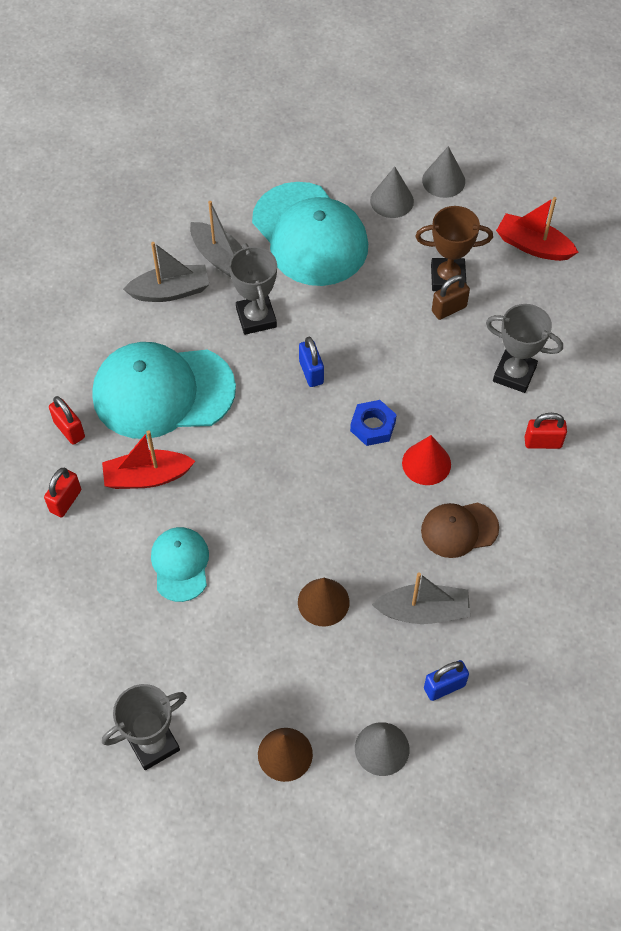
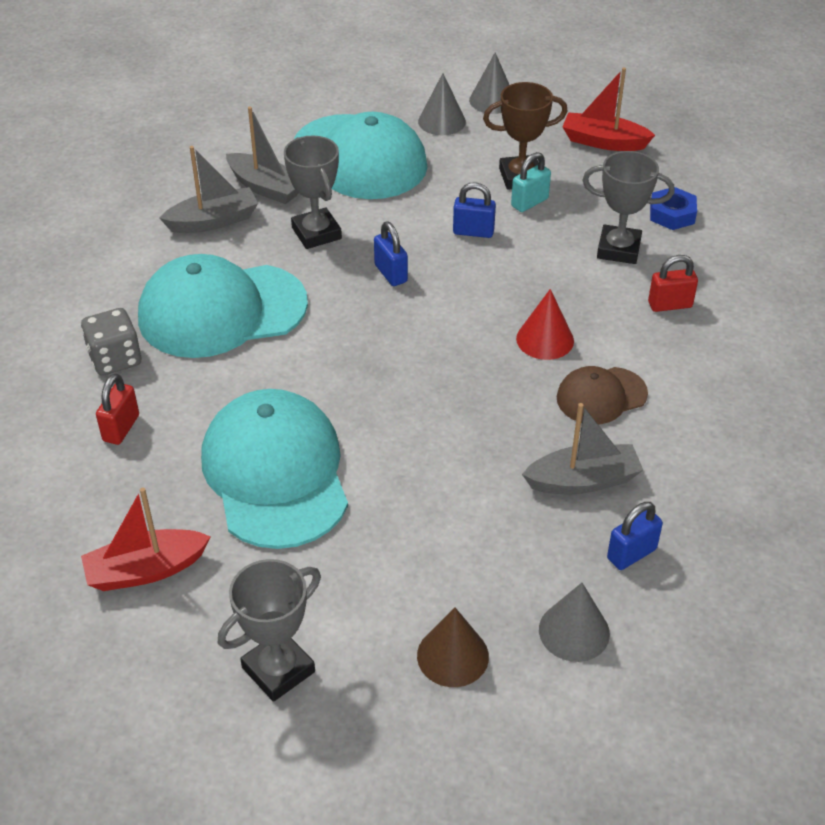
camera: 10 degrees left, 15 degrees down
(69, 430) = (115, 359): red padlock -> grey dice
(147, 477) = (218, 392): red boat -> red boat (146, 570)
(180, 564) = (276, 473): turquoise cap -> turquoise cap, size x1.93
(323, 602) = (460, 487): brown cone -> none
(373, 426) = (474, 313): blue nut -> blue nut (672, 214)
(392, 336) = (473, 232): none -> blue padlock
(449, 309) = (529, 202): brown padlock -> turquoise padlock

